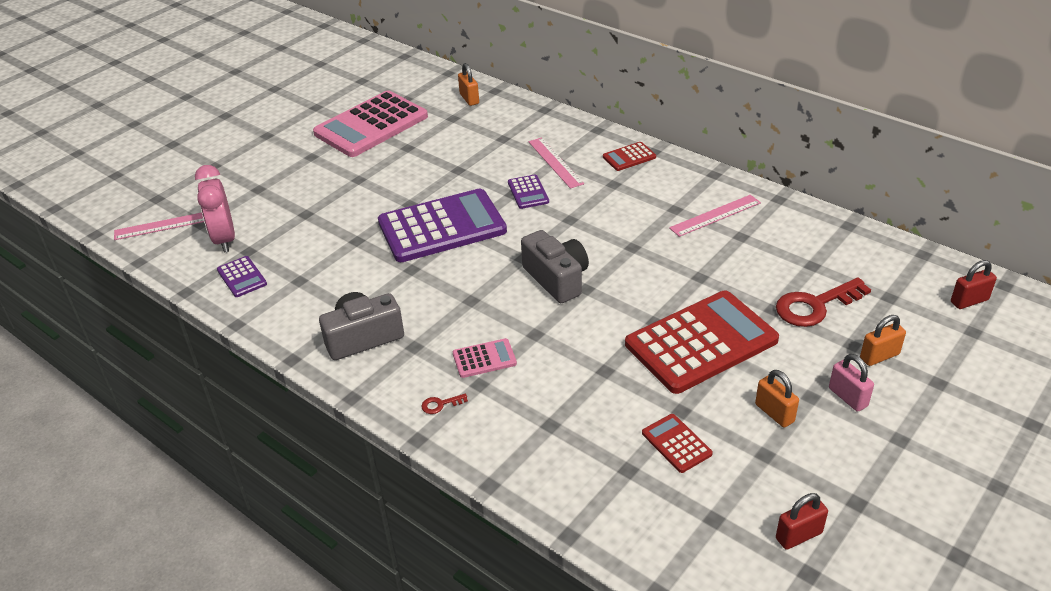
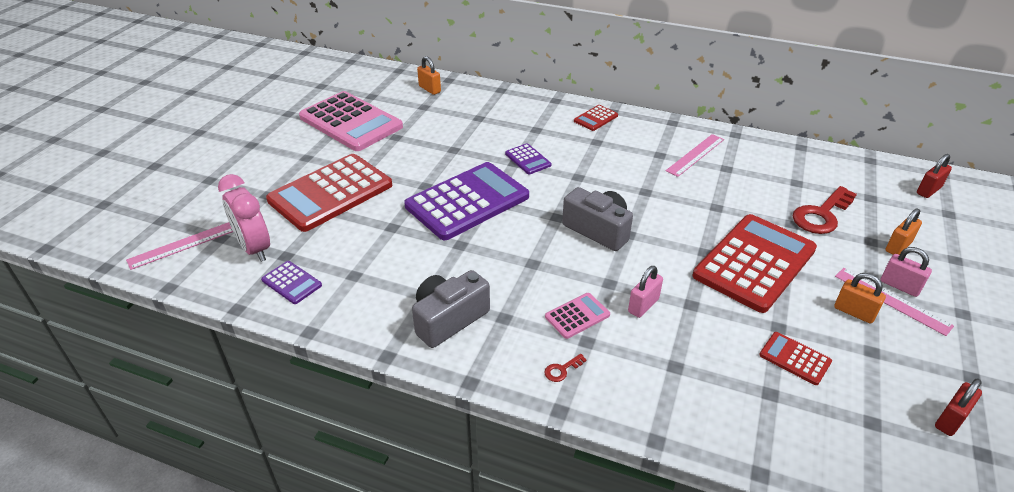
camera: 20 degrees left, 0 degrees up
(316, 196) = (330, 193): none -> red calculator
(371, 125) = (350, 122): pink calculator -> pink calculator turned 75 degrees counterclockwise
(555, 162) = (536, 131): pink ruler -> pink ruler (892, 300)
(555, 362) = (643, 305): none -> pink padlock

